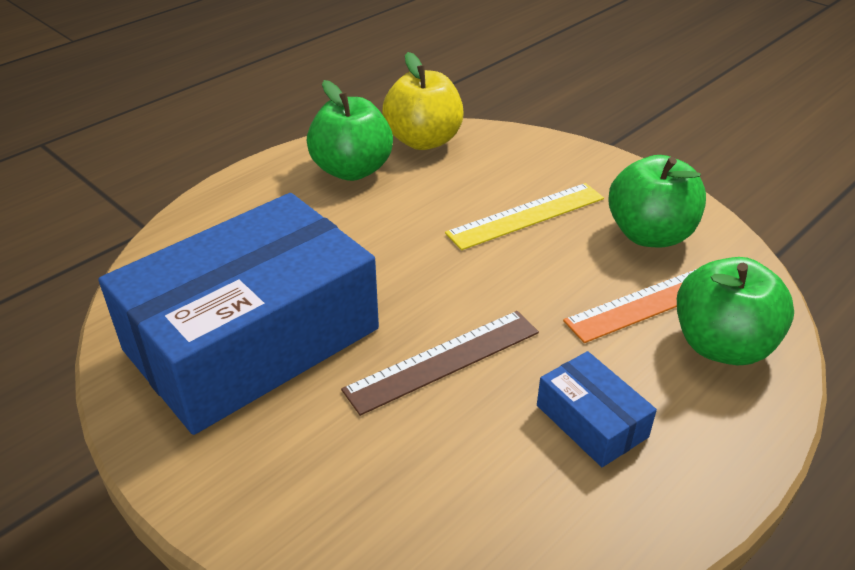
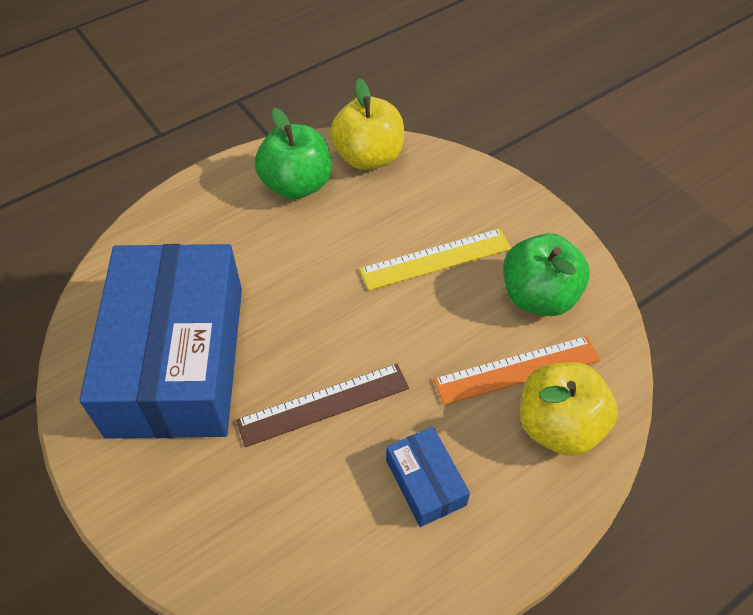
camera: 10 degrees right, 15 degrees up
(252, 339) = (177, 359): blue box -> blue box turned 60 degrees counterclockwise
(721, 345) = (559, 425): green apple -> yellow apple

